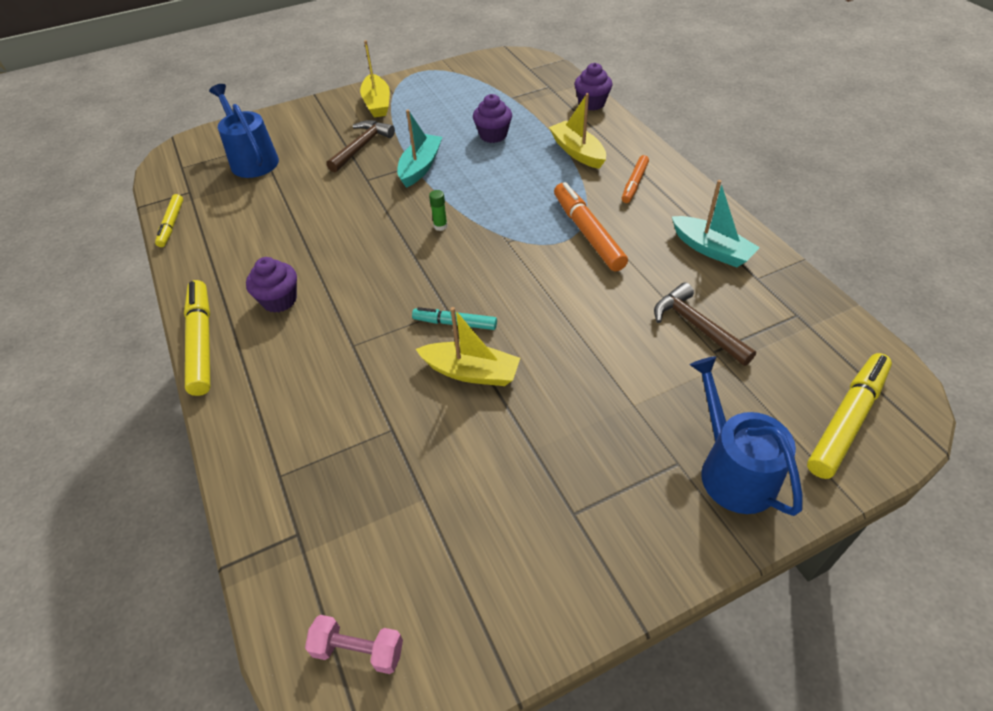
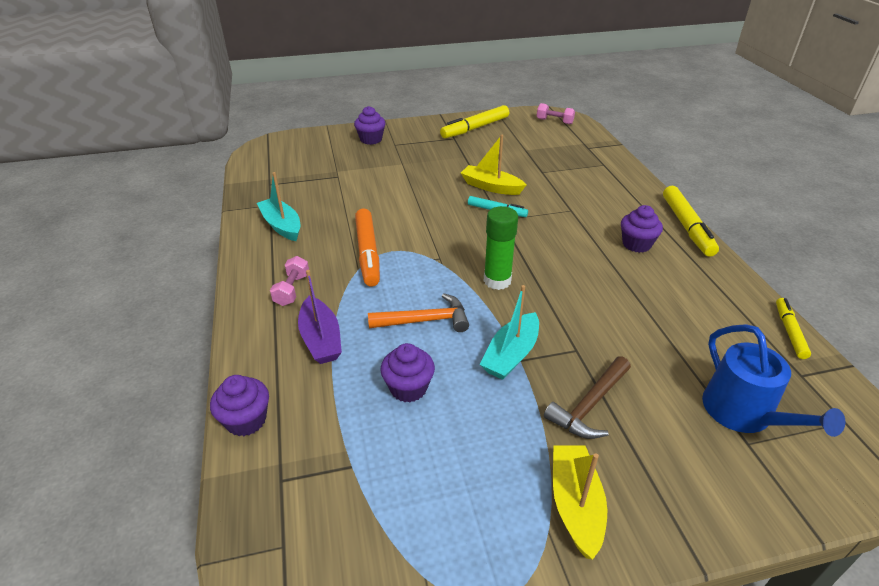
camera: 170 degrees left, 10 degrees down
(440, 226) = (497, 281): green glue stick -> green glue stick, size x2.07
(499, 179) = (425, 320): none -> orange hammer
(577, 152) = (321, 339): yellow boat -> purple boat
(634, 183) = (292, 290): orange marker -> pink dumbbell
(697, 327) = (337, 187): brown hammer -> none
(732, 470) = (371, 139): blue watering can -> purple cupcake
(847, 420) = (298, 145): yellow marker -> yellow marker (475, 128)

